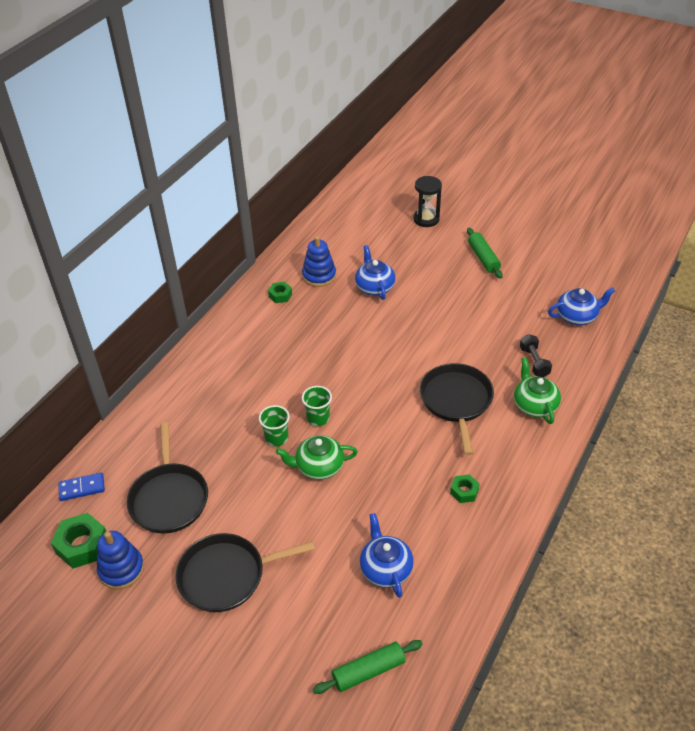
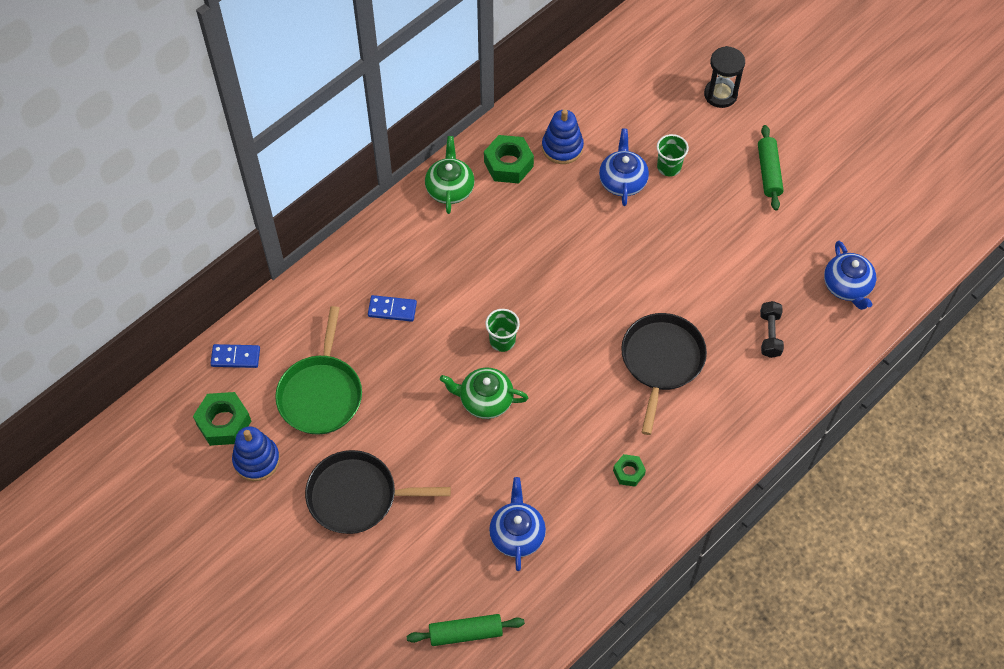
camera: 15 degrees right, 15 degrees up
(169, 498) = (321, 393): black pan -> green pan
(215, 417) = (392, 309): none -> blue domino
(276, 438) = (450, 353): green cup -> green cup (669, 167)
(280, 295) = (508, 164): green nut -> green nut, size x1.74
(534, 405) = (747, 390): green teapot -> green teapot (450, 188)
(577, 316) = (847, 286): blue teapot -> blue teapot turned 75 degrees clockwise

